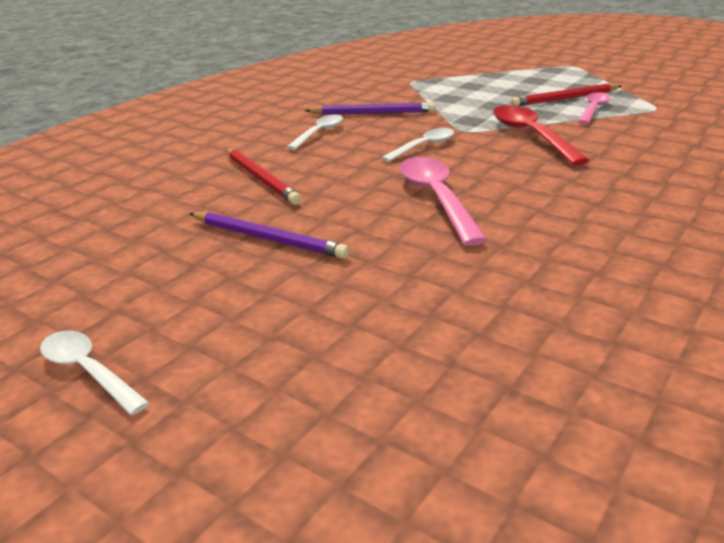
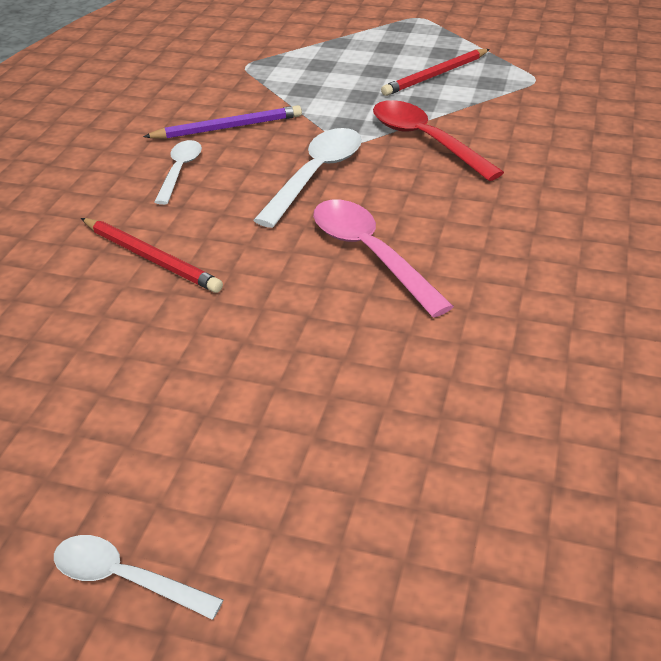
camera: 20 degrees left, 10 degrees up
(268, 238) = (214, 349): purple pencil -> none
(423, 146) = (315, 175): white spoon -> white spoon, size x1.61
(593, 109) = (473, 89): pink spoon -> none

